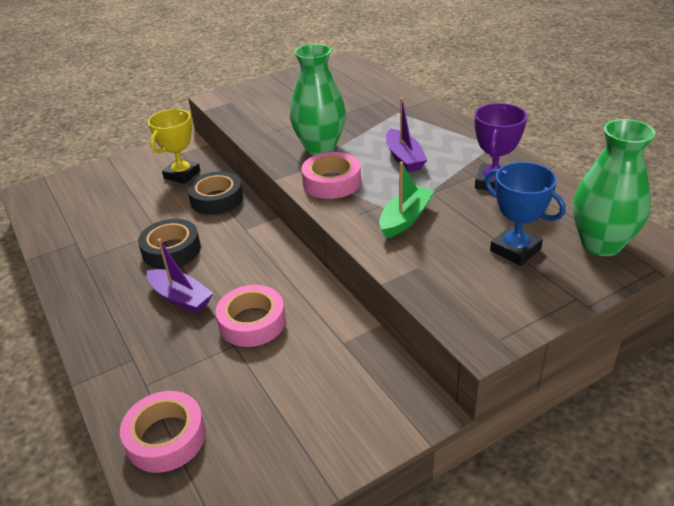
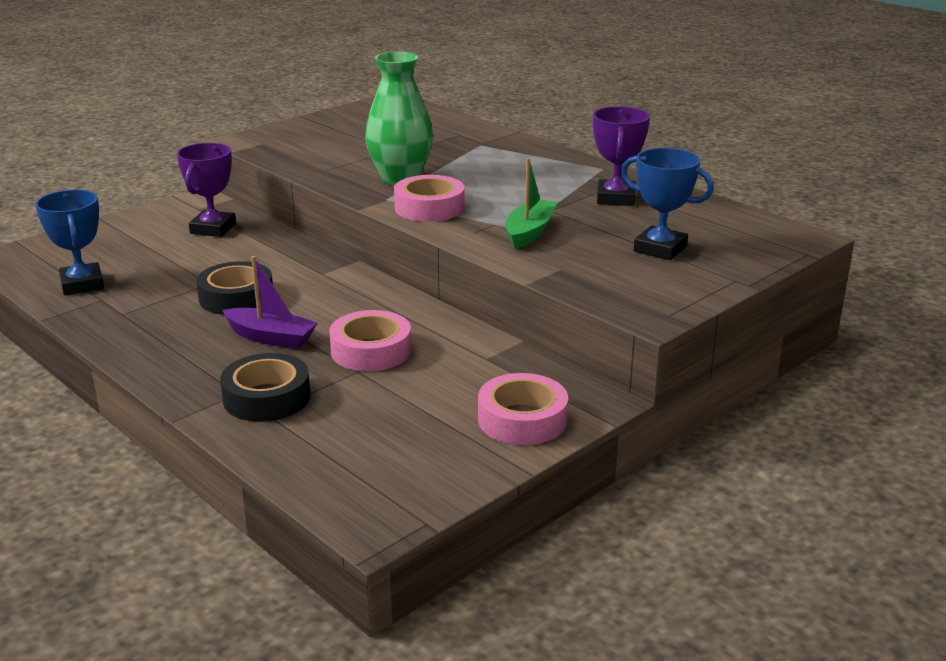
camera: 15 degrees left, 10 degrees down
(69, 225) = (82, 284): none -> blue trophy
(166, 437) = (314, 450): pink tape -> pink tape (522, 419)
(182, 174) = (213, 229): yellow trophy -> purple trophy
(217, 199) = (272, 249): black tape -> black tape (267, 398)
(404, 158) = (506, 183): purple boat -> none
(601, 244) = (747, 239): green vase -> none

